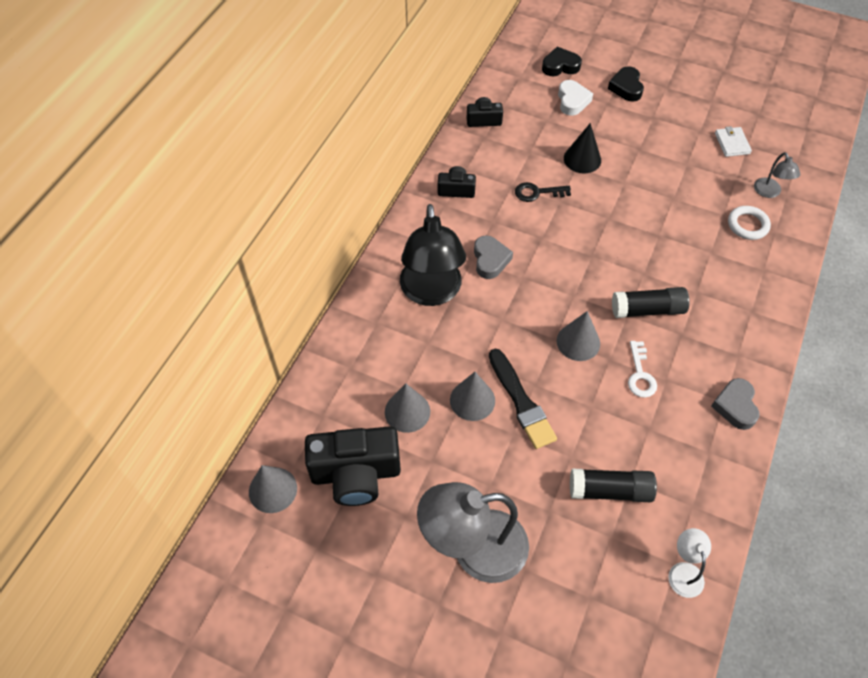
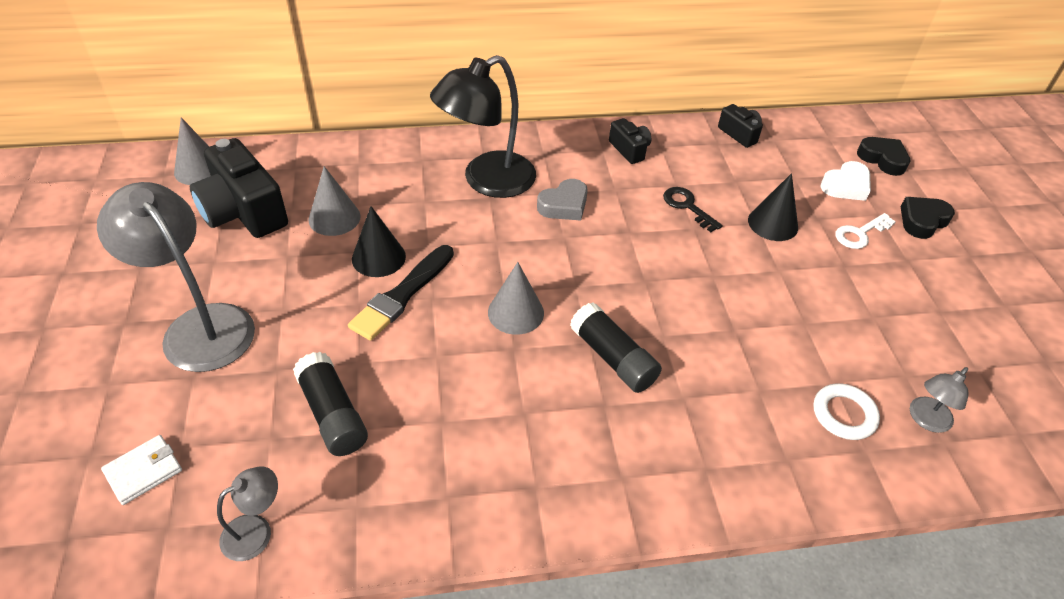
camera: 55 degrees right, 10 degrees down
(472, 400) = (378, 257): grey cone -> black cone
(640, 374) = (513, 385): white key -> white key (860, 234)
(684, 571) = (256, 531): white lamp -> grey lamp
(732, 143) = (960, 350): white wallet -> white wallet (143, 471)
(735, 406) = (538, 502): grey heart -> none

